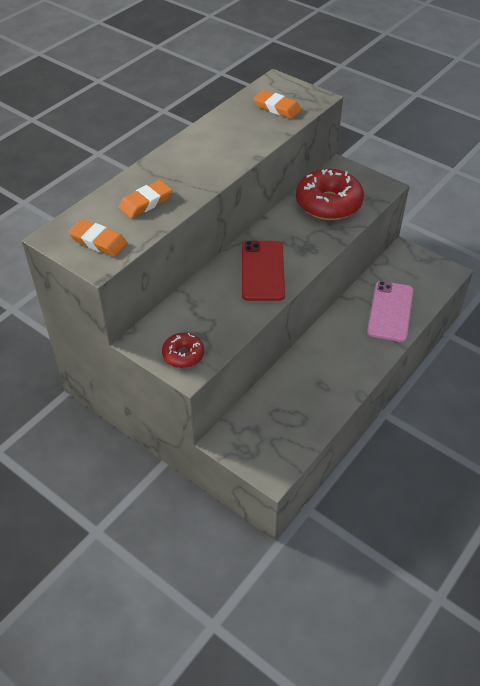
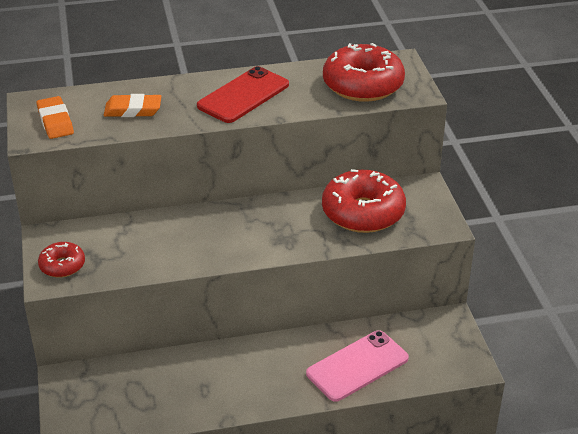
camera: 40 degrees right, 10 degrees down
(262, 271) = (219, 237): red phone -> red phone (243, 95)
(277, 108) = (363, 85): orange eraser -> red donut

